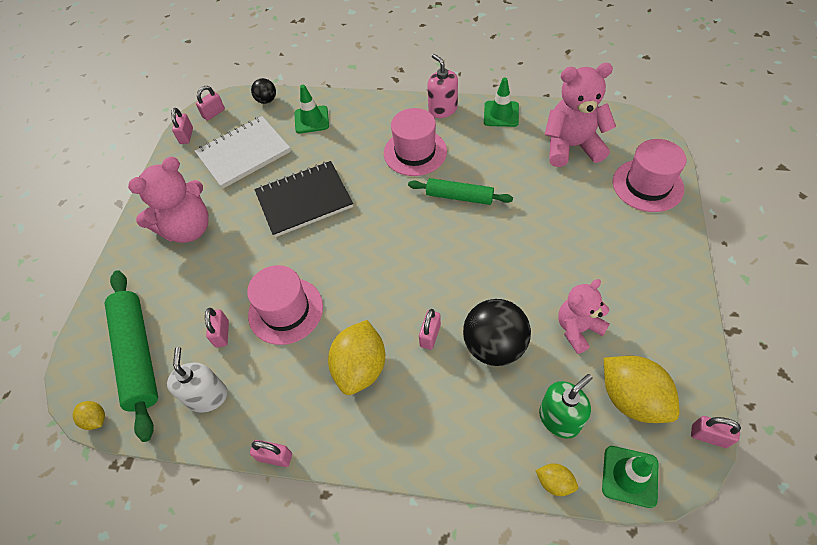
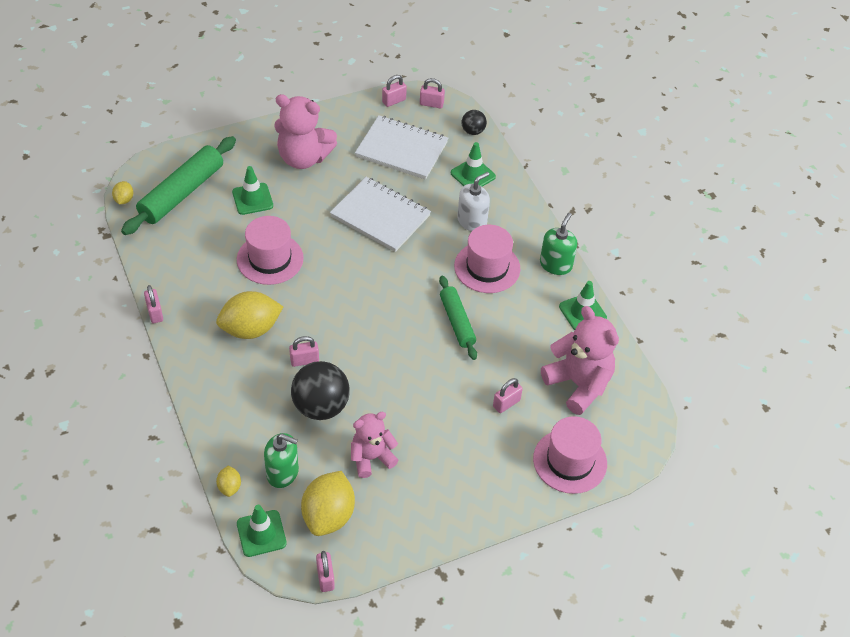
camera: 50 degrees right, 5 degrees down
(200, 293) = (252, 199): none -> green traffic cone
(207, 396) = (175, 251): white soap dispenser -> white soap dispenser (472, 221)
(222, 334) = (227, 231): pink padlock -> pink padlock (506, 403)
(304, 200) = (380, 216): black notebook -> white notebook
(442, 109) = (555, 264): pink soap dispenser -> green soap dispenser
(578, 329) = (371, 458): pink teddy bear -> pink teddy bear turned 45 degrees counterclockwise

